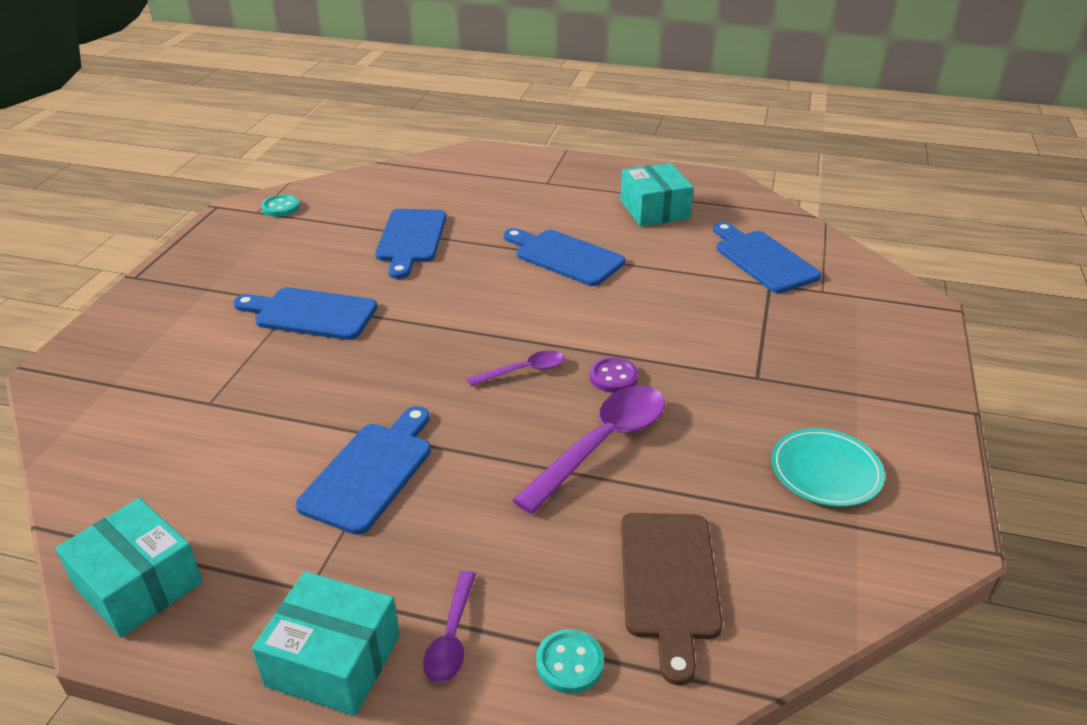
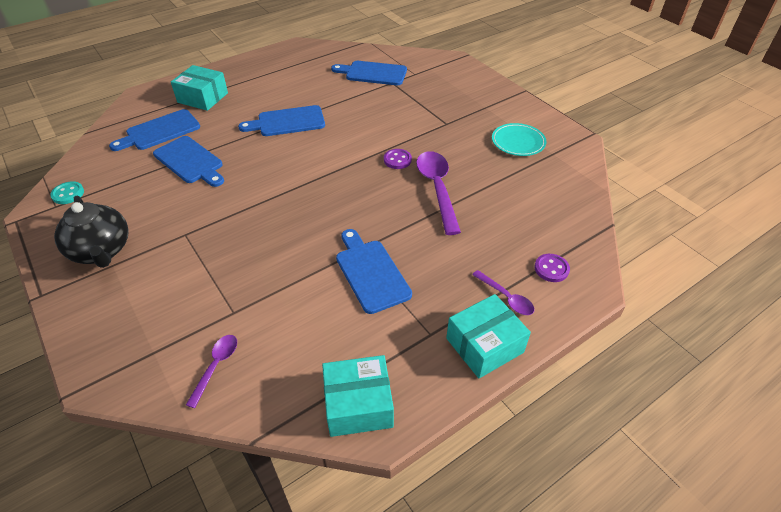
camera: 50 degrees left, 10 degrees up
(222, 272) = (102, 251): none -> black teapot
(311, 313) = (205, 233): blue cutting board -> blue cutting board (160, 131)
(524, 371) = (358, 183): purple spoon -> purple spoon (216, 366)
(569, 663) = (551, 269): turquoise button -> purple button
(654, 210) = (291, 76): turquoise box -> turquoise box (203, 98)
(669, 582) = (535, 217): brown cutting board -> none

